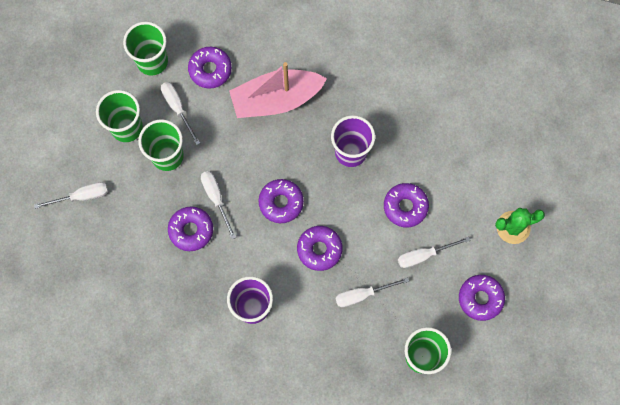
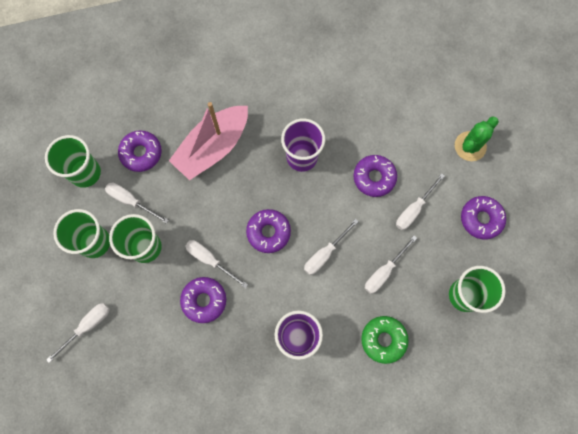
camera: 30 degrees left, 0 degrees up
(319, 249) = (325, 254): purple donut -> white screwdriver
(325, 352) = (383, 339): none -> green donut

